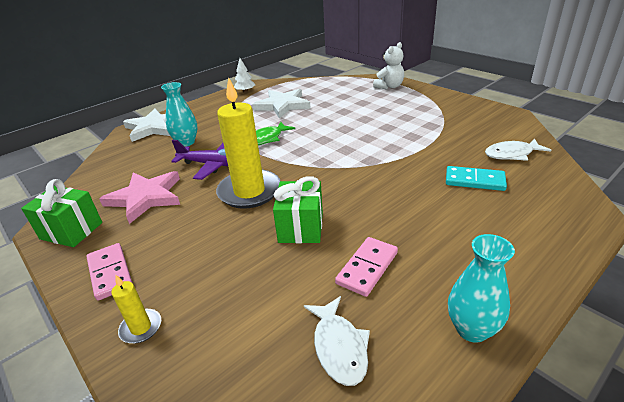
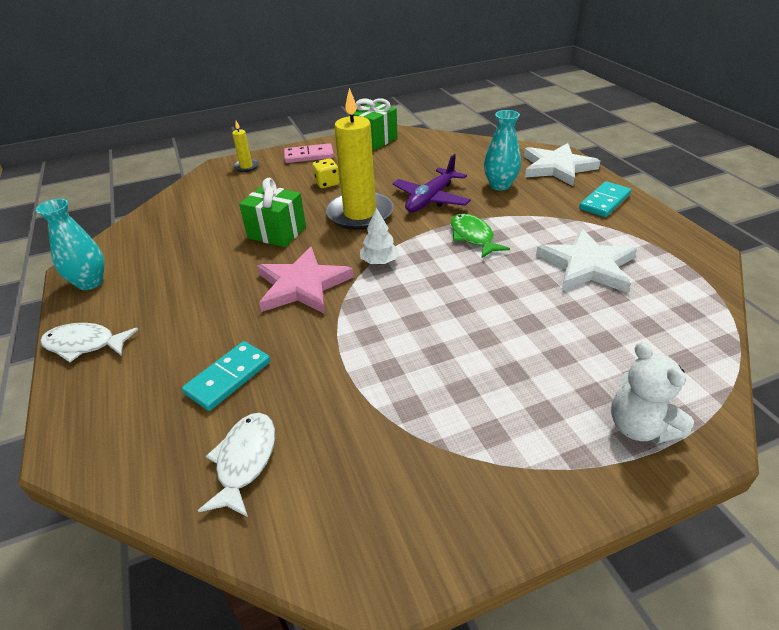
camera: 110 degrees right, 5 degrees up
(145, 197) = (397, 165): pink star -> pink star (302, 285)
(190, 230) = (327, 183): none -> yellow dice
(206, 108) = (604, 202): none -> turquoise domino
(245, 91) = (669, 238): white tree -> white tree (379, 262)
(339, 347) = (149, 227): white fish -> white fish (85, 344)
(367, 268) = (194, 254): pink domino -> none

